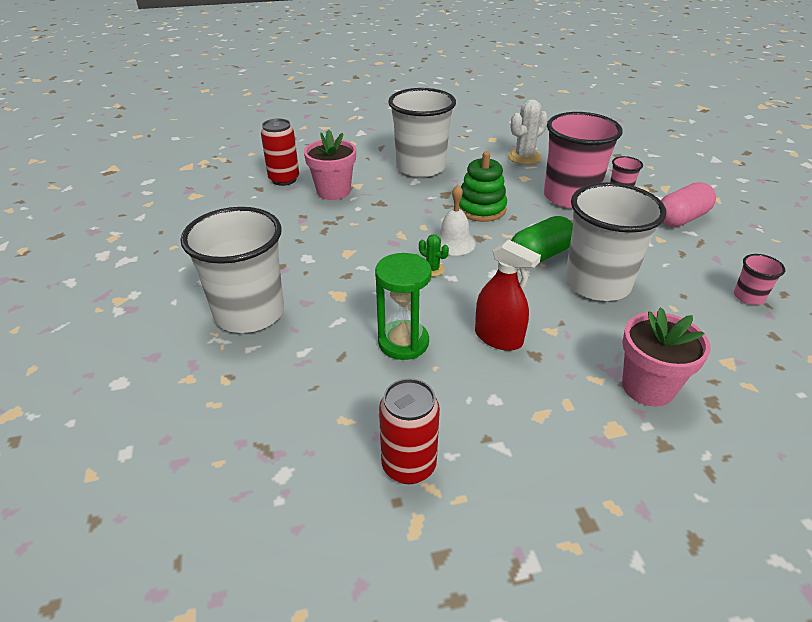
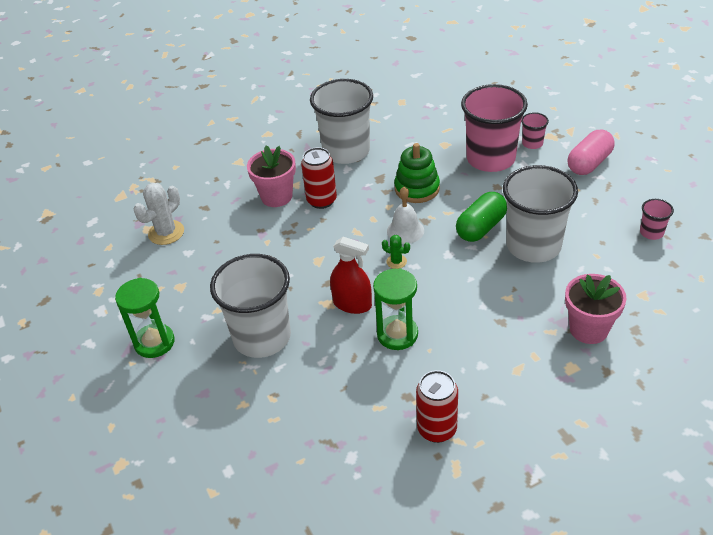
camera: 10 degrees left, 5 degrees up
(134, 295) = (154, 342): none -> green hourglass
(284, 179) = (223, 192): red can -> red can (321, 200)
(498, 338) = (469, 313): red spray bottle -> red spray bottle (352, 304)
(524, 157) = (438, 119): white cactus -> white cactus (166, 233)

